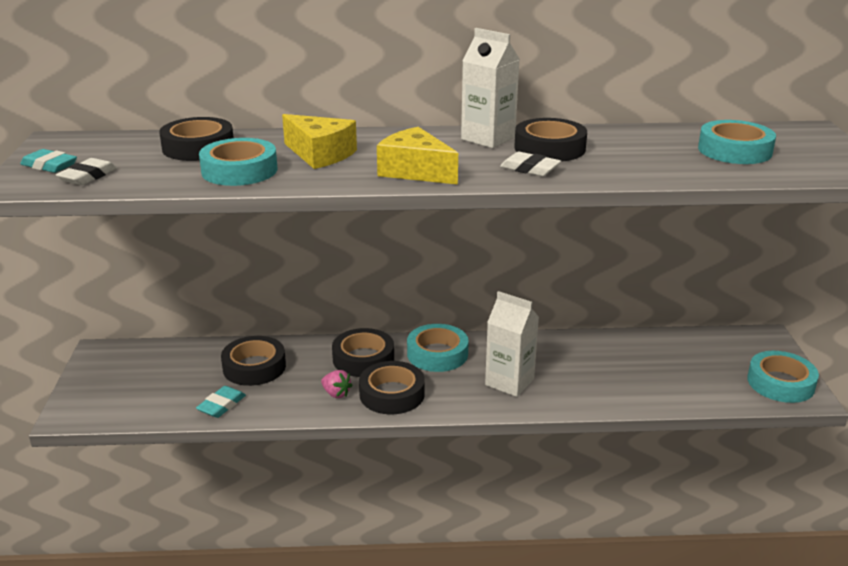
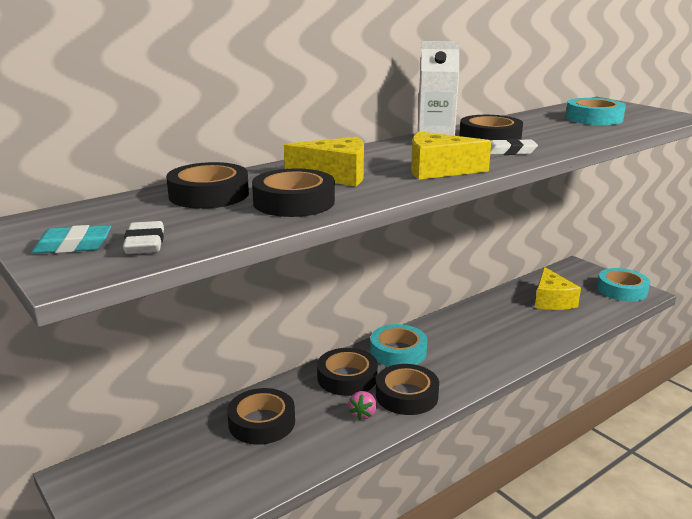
camera: 35 degrees left, 5 degrees down
(221, 405) = (276, 469): turquoise eraser -> none
(239, 170) = (294, 202): turquoise tape -> black tape
(336, 393) = (363, 414): pink strawberry -> pink strawberry turned 105 degrees clockwise
(509, 382) = (475, 352): white carton -> none
(671, 363) = (551, 300): none -> yellow cheese

